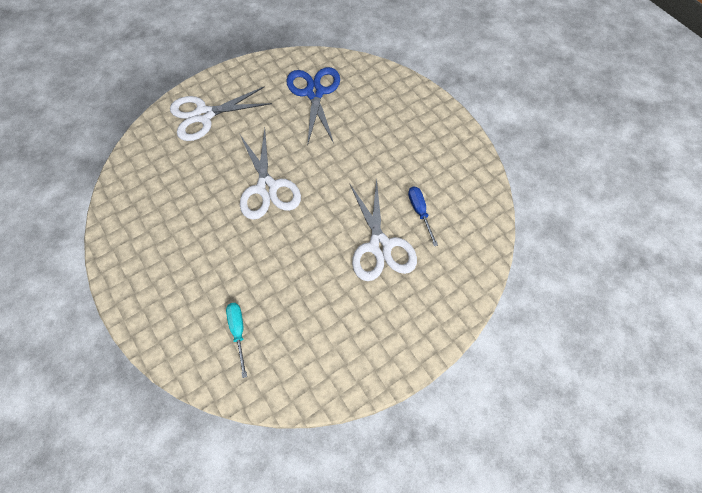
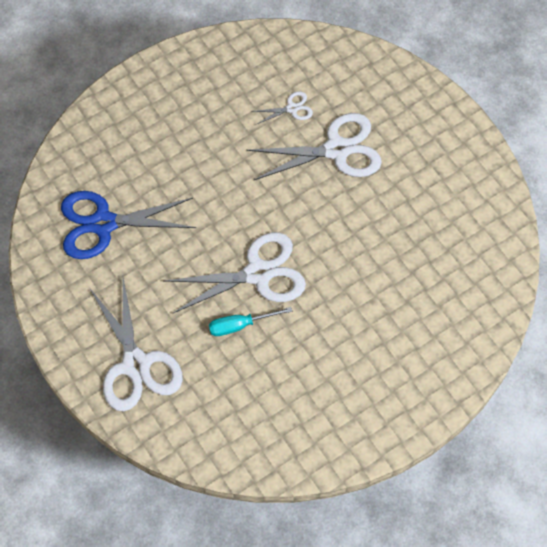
camera: 90 degrees left, 0 degrees up
(238, 331) = (445, 290): turquoise screwdriver -> turquoise screwdriver (240, 325)
(419, 212) = (292, 108): blue screwdriver -> white scissors

